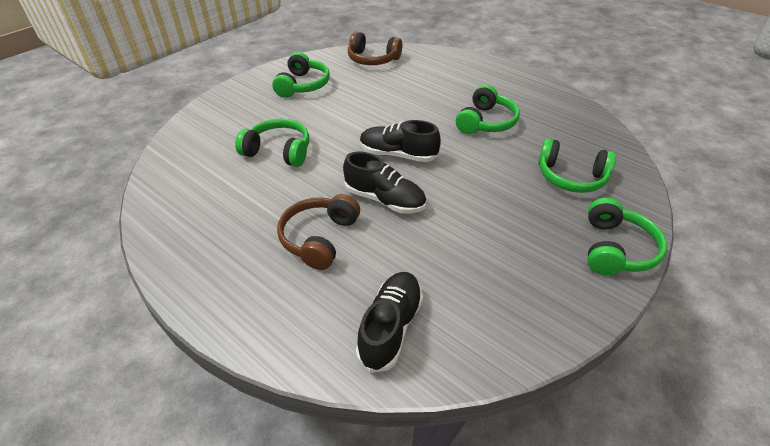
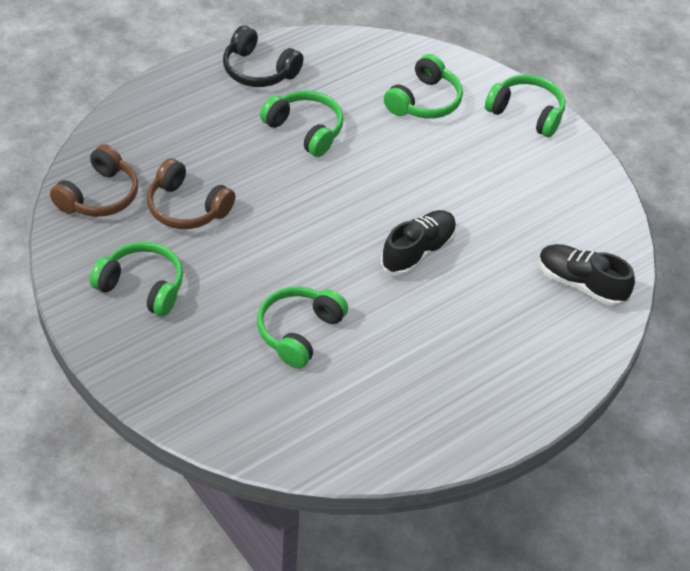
camera: 80 degrees left, 5 degrees up
(319, 238) = (462, 315): brown headphones -> brown headphones (186, 207)
(398, 155) = (343, 223): black shoe -> none
(531, 93) = (258, 70): none -> black headphones

